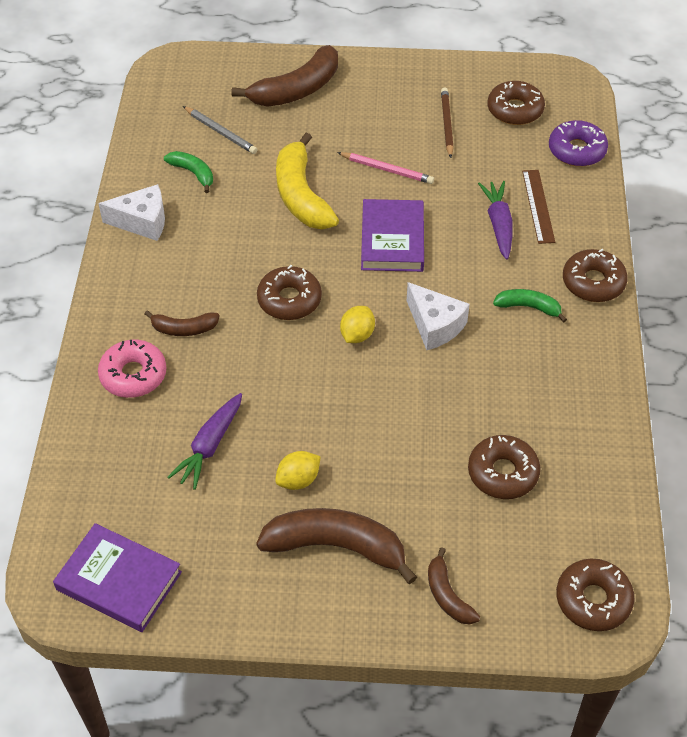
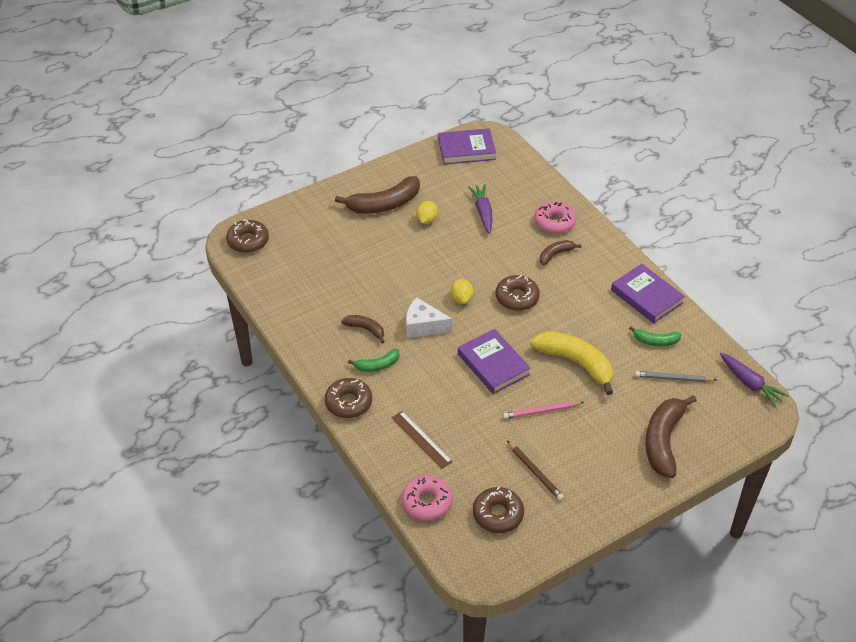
camera: 145 degrees right, 5 degrees down
(142, 222) = (646, 296): white cheese -> purple book
(447, 595) = (318, 211): brown banana -> brown banana (365, 329)
(498, 224) = (437, 411): purple carrot -> purple carrot (750, 384)
(502, 473) = (328, 271): brown donut -> none
(576, 150) = (427, 502): purple donut -> pink donut

